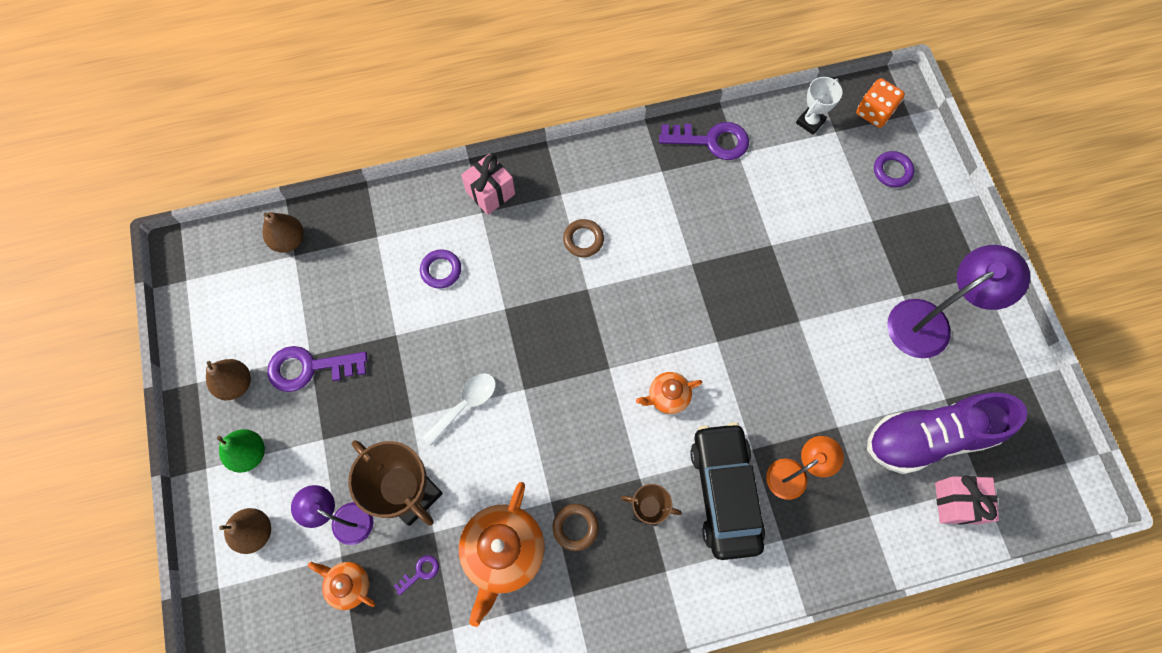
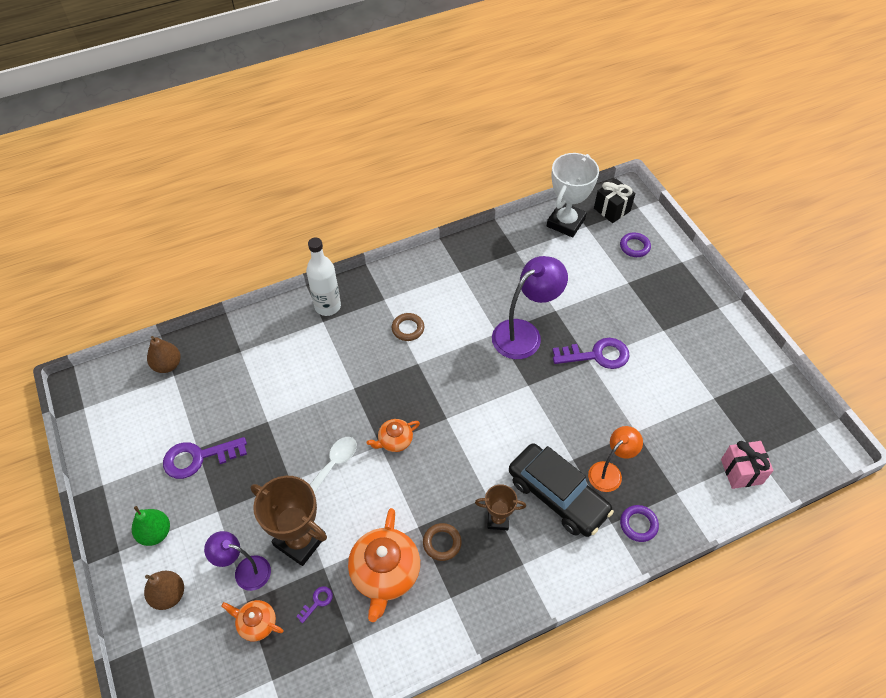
camera: 10 degrees left, 15 degrees down
(236, 384) = (137, 480): brown pear -> none
(441, 270) = (297, 368): purple ring -> purple ring (638, 524)
(490, 193) = (327, 306): pink gift -> white bottle
(667, 396) = (497, 431): orange teapot -> orange teapot (394, 440)
(711, 141) = (494, 246): purple key -> purple key (597, 355)
(724, 493) = (557, 495): black car -> black car turned 150 degrees clockwise
(810, 122) = (566, 222): white trophy -> white trophy, size x1.79
(874, 112) = (612, 209): orange dice -> black gift
(929, 437) = (708, 427): purple shoe -> none
(930, 322) = (688, 345): purple lamp -> purple lamp (524, 333)

